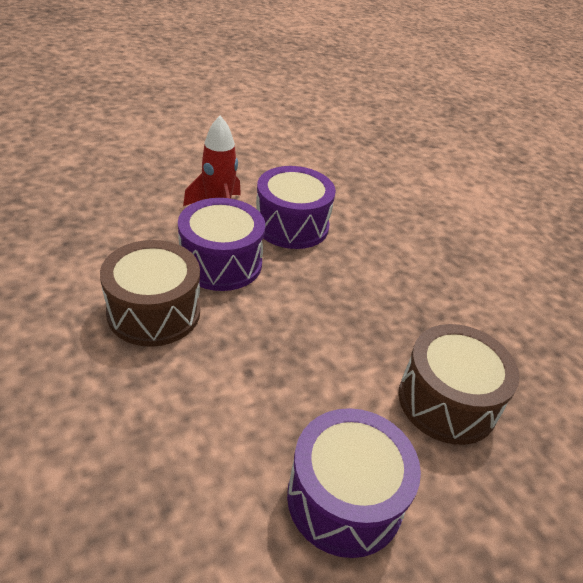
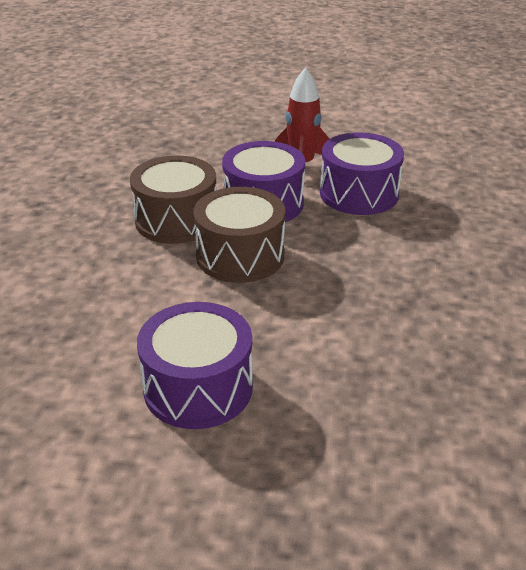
camera: 40 degrees right, 5 degrees down
(447, 401) = (364, 367): brown drum -> brown drum (240, 255)

